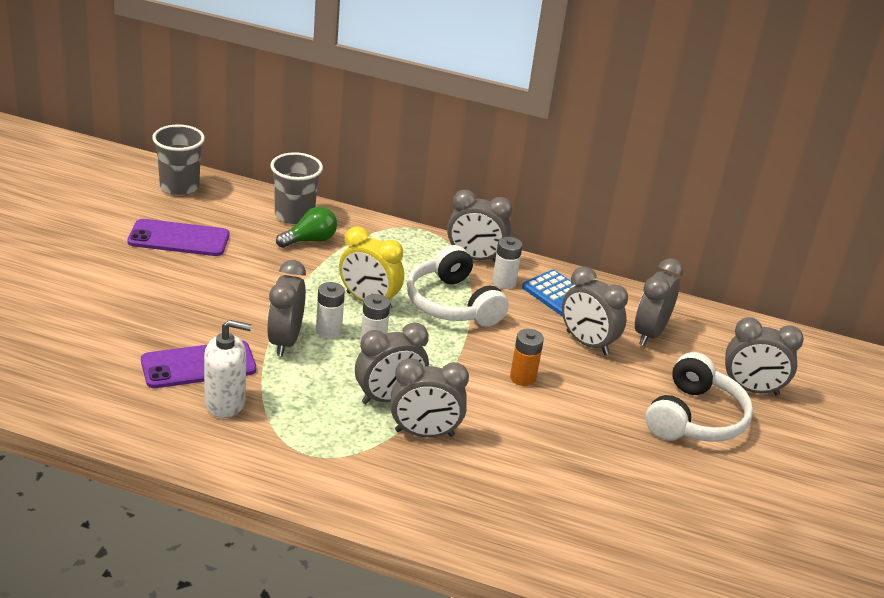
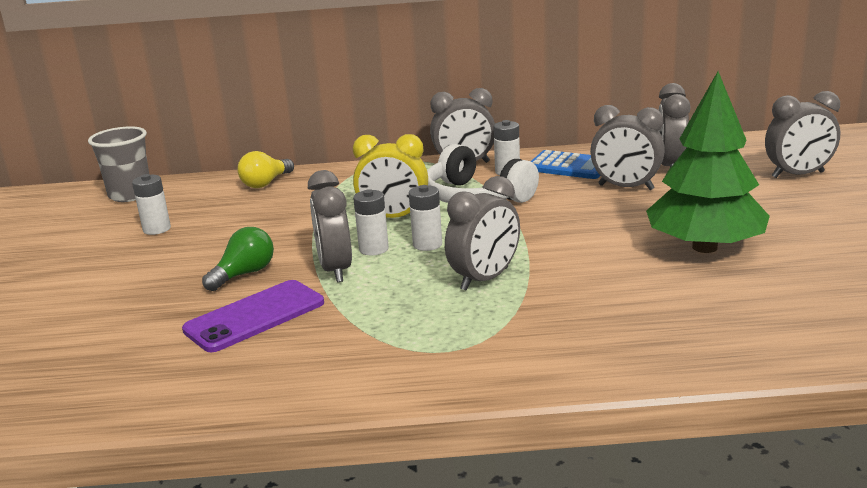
camera: 15 degrees left, 10 degrees down
(179, 238) = (157, 229): purple phone -> white battery
(225, 403) = (312, 338): white soap dispenser -> none
(294, 215) = (266, 183): grey cup -> yellow light bulb
(310, 240) = (296, 194): green light bulb -> green light bulb (244, 274)
(424, 433) = (549, 294): grey clock -> none
(523, 378) = (597, 226): orange battery -> none
(587, 437) = (705, 247): none -> green tree
(694, 418) = (778, 206): white headphones -> none

